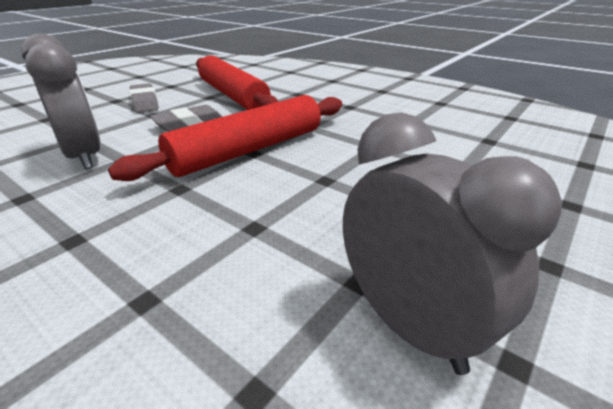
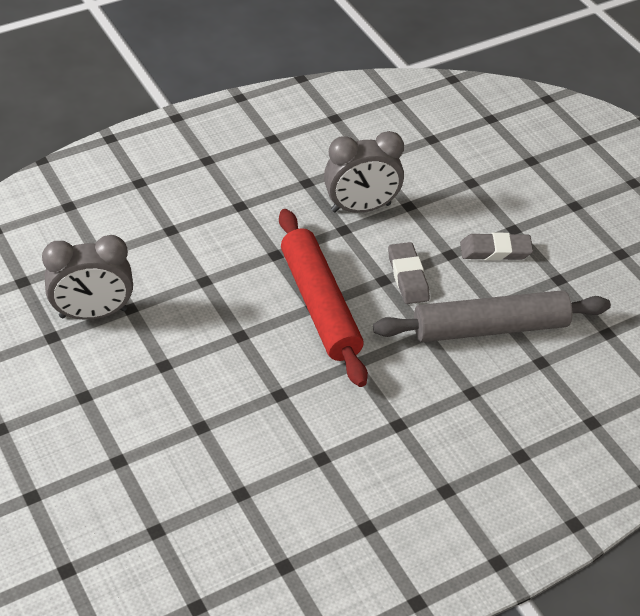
camera: 110 degrees right, 15 degrees up
(232, 95) = (490, 328): red rolling pin -> grey rolling pin

